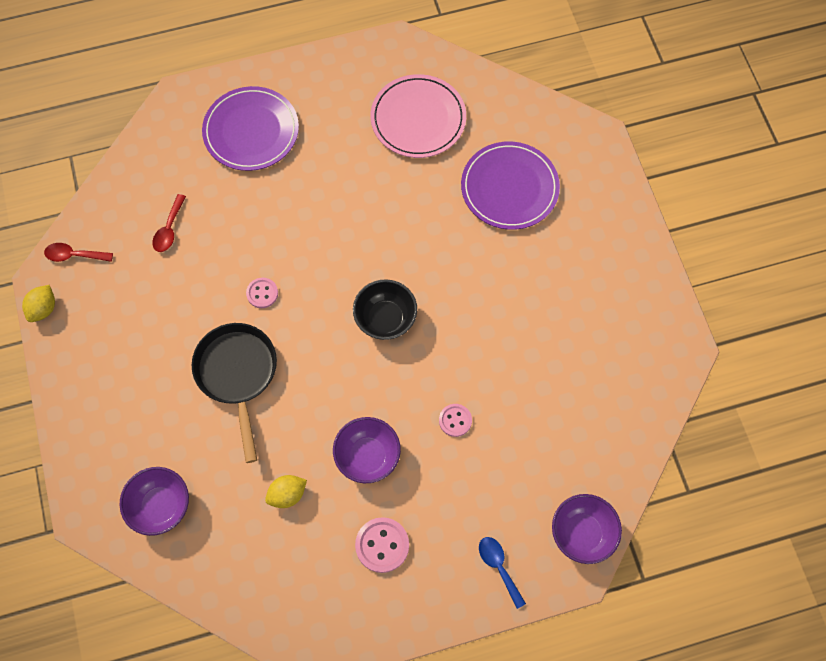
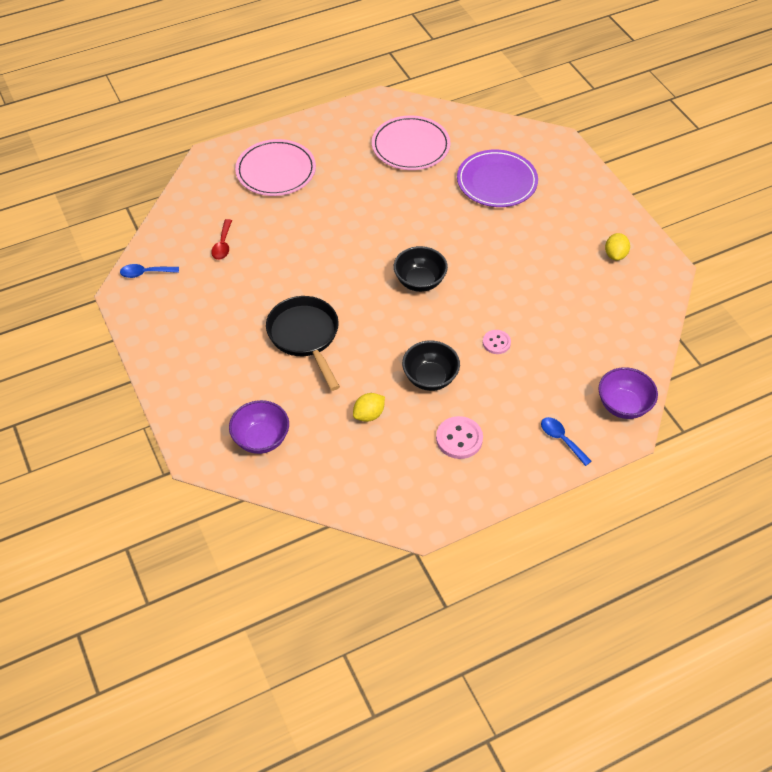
camera: 10 degrees left, 15 degrees down
(43, 309) = (127, 313): yellow lemon -> yellow lemon (615, 255)
(74, 255) = (145, 273): red spoon -> blue spoon
(251, 131) = (276, 171): purple plate -> pink plate
(262, 293) = (312, 278): pink button -> none
(367, 456) = (430, 378): purple bowl -> black bowl

